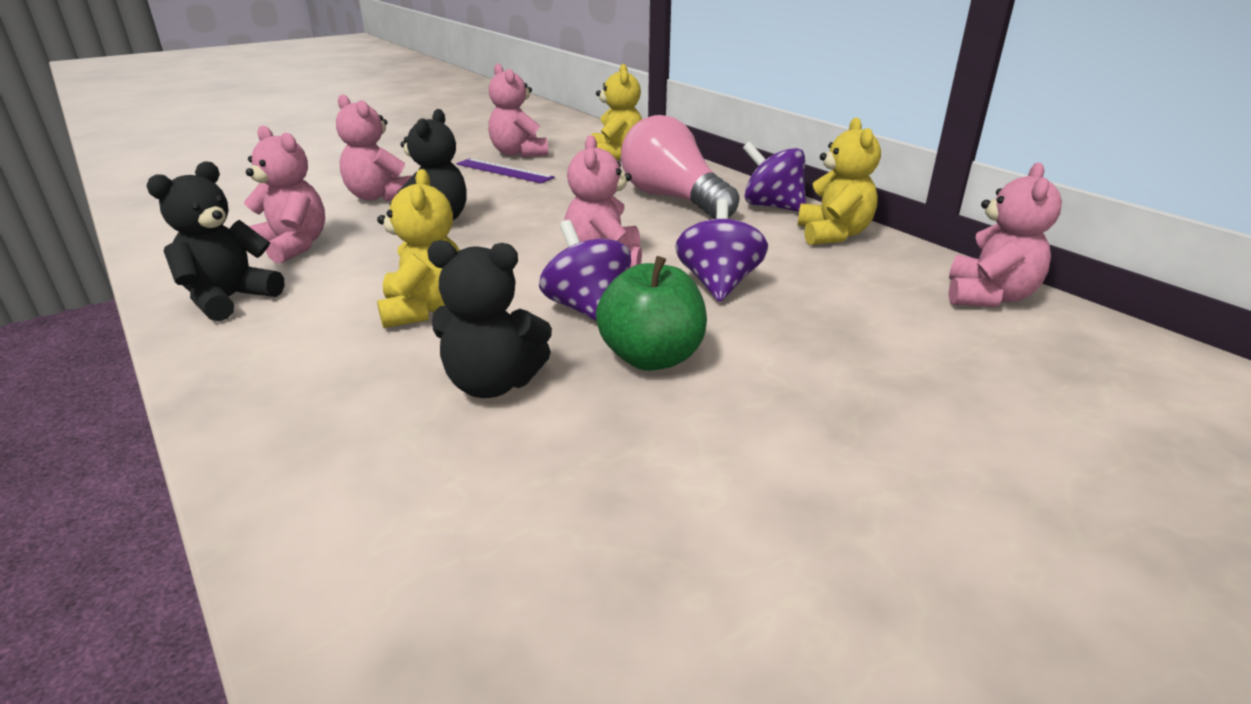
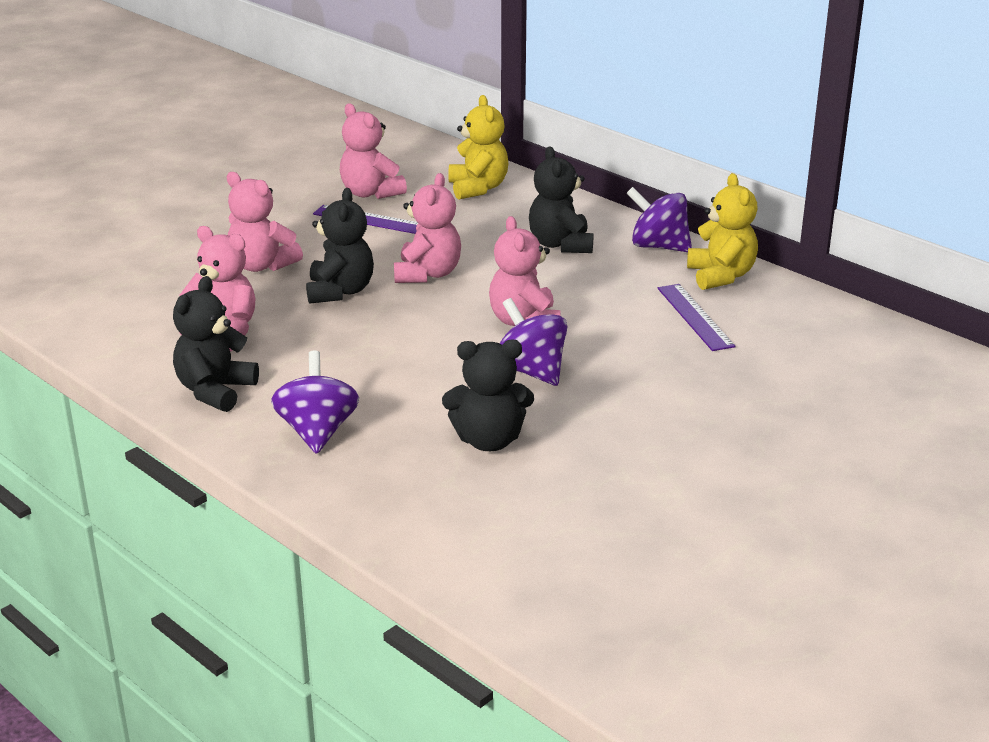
camera: 10 degrees left, 0 degrees up
(425, 309) = (395, 384): yellow teddy bear -> none
(651, 357) = (600, 408): green apple -> none
(673, 199) = (560, 244): pink light bulb -> black teddy bear
(718, 284) = (632, 337): purple spinning top -> purple spinning top (317, 432)
(796, 269) = (695, 317): none -> purple ruler
(988, 297) = (855, 330): pink teddy bear -> pink teddy bear (427, 274)

